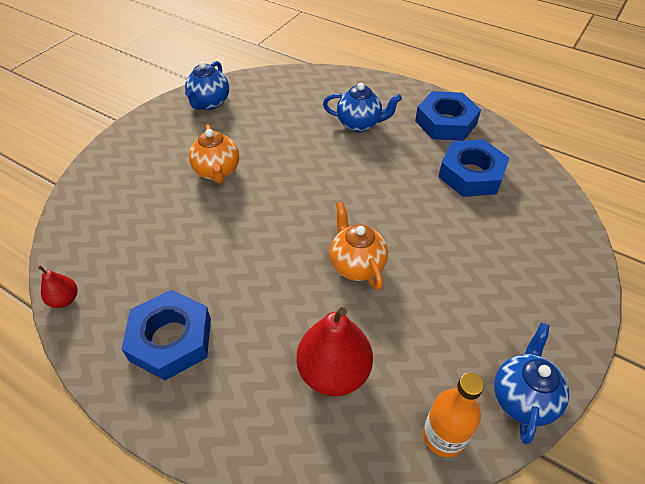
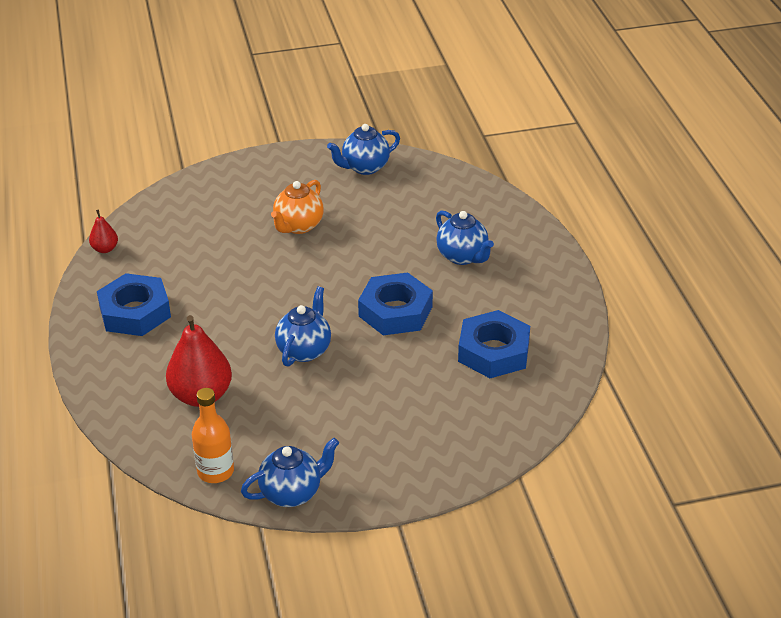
camera: 45 degrees right, 10 degrees down
(356, 265) = (304, 350): orange teapot -> blue teapot
(445, 122) = (543, 300): blue nut -> blue nut (395, 311)

